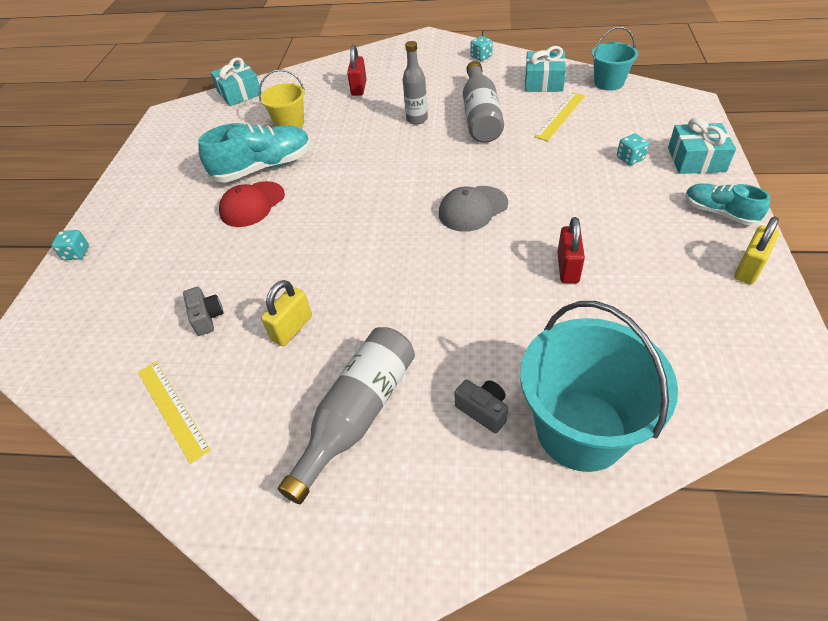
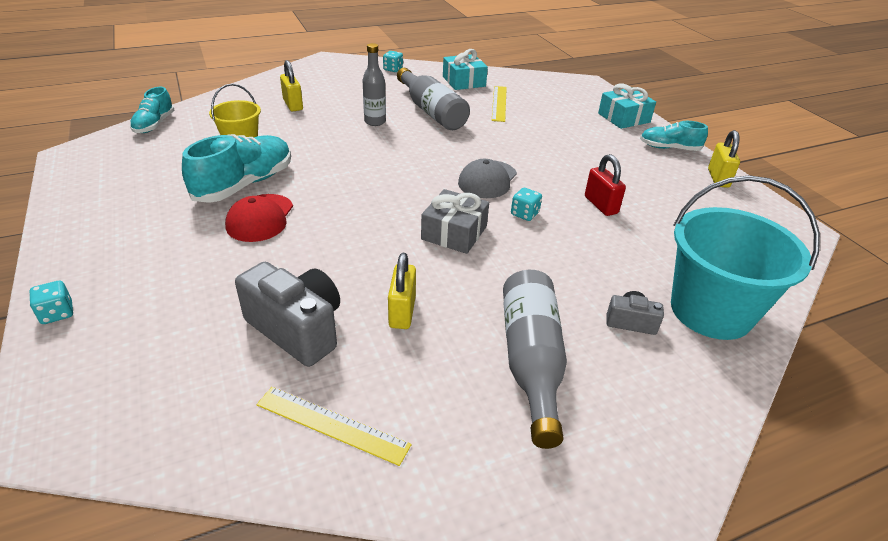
camera: 35 degrees left, 10 degrees down
(207, 317) = (297, 329): grey camera -> grey camera, size x1.96
(239, 93) = (154, 125): turquoise gift -> turquoise shoe
(359, 88) = (293, 105): red padlock -> yellow padlock
(395, 261) = (454, 233): none -> grey gift
(608, 83) = (516, 77): turquoise bucket -> none
(630, 158) = (578, 124): turquoise dice -> turquoise dice (524, 214)

